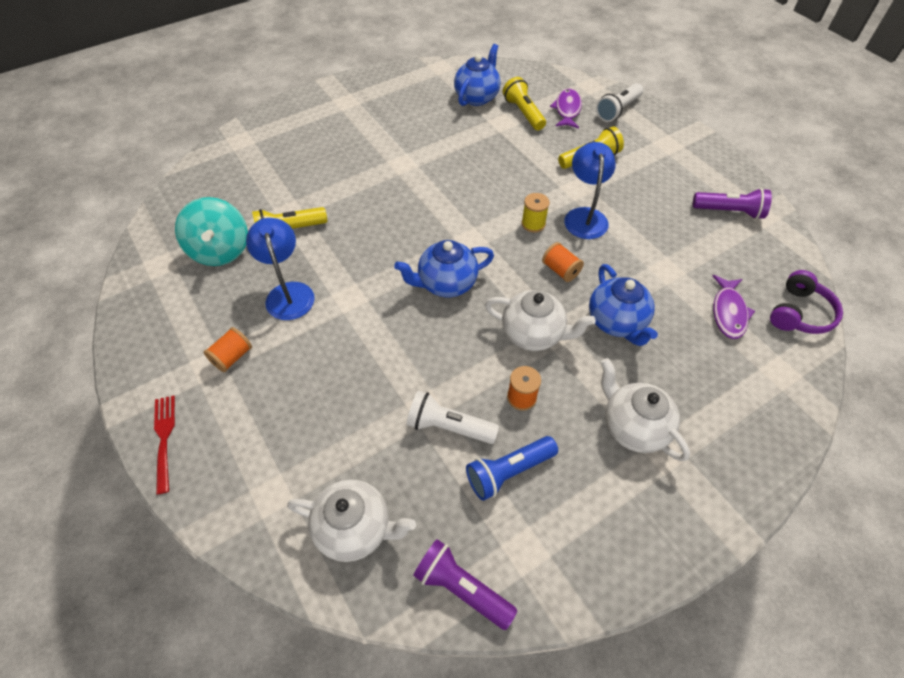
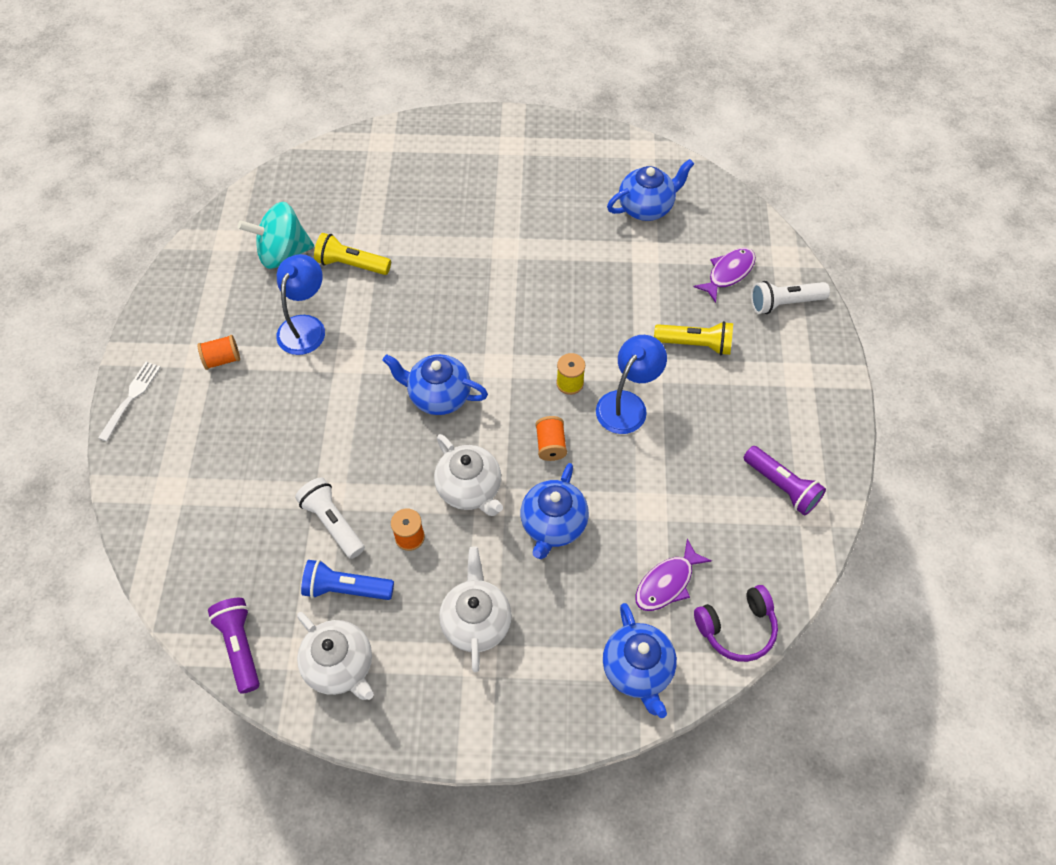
camera: 35 degrees right, 5 degrees up
(164, 439) = (131, 398): red fork -> white fork
(221, 250) = (283, 253): turquoise spinning top -> turquoise spinning top turned 60 degrees clockwise
(355, 528) = (205, 554): white teapot -> white teapot (341, 666)
(523, 113) = (677, 252): yellow flashlight -> none
(773, 383) = (637, 670): none -> blue teapot

